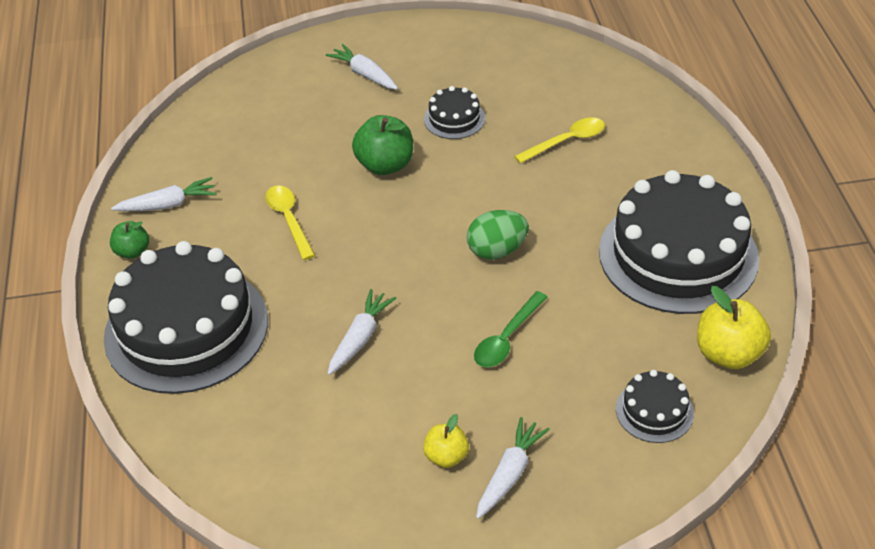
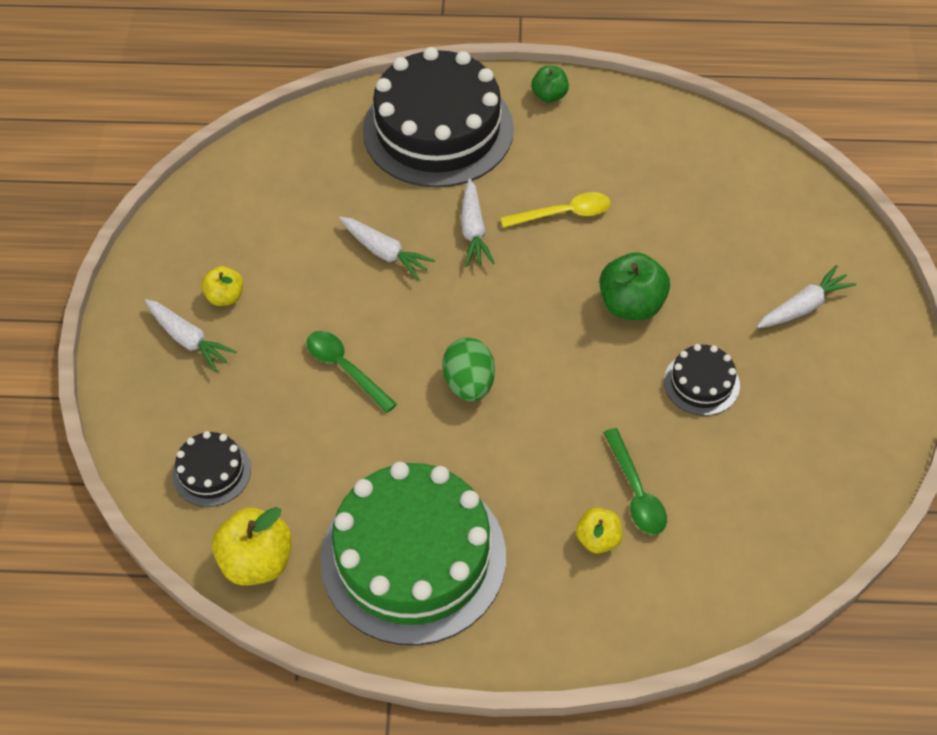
camera: 100 degrees right, 10 degrees up
(168, 204) = (610, 122): white carrot -> white carrot (473, 230)
(566, 141) = (636, 491): yellow spoon -> green spoon
(616, 155) = (598, 539): none -> yellow apple
(678, 254) = (413, 557): black cake -> green cake

